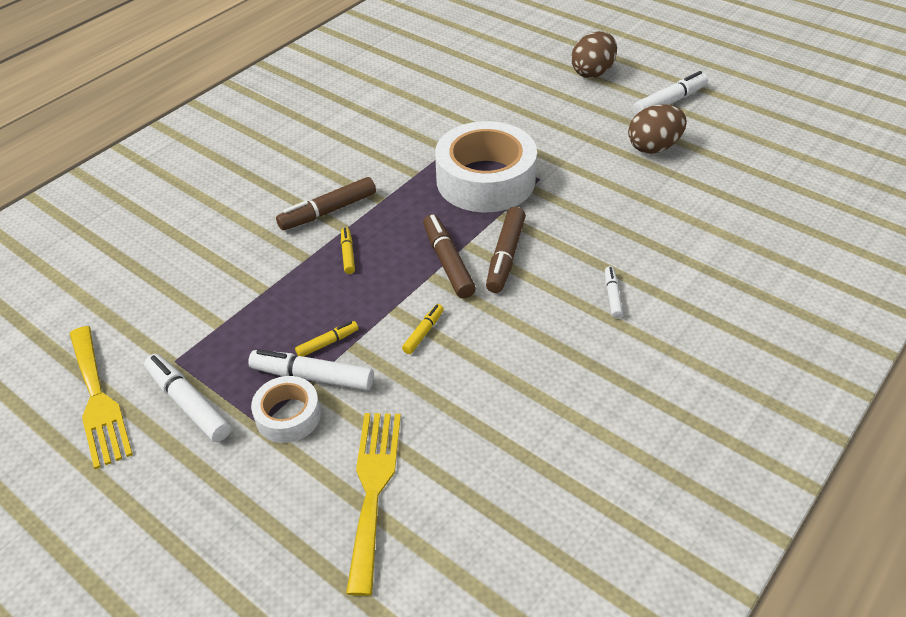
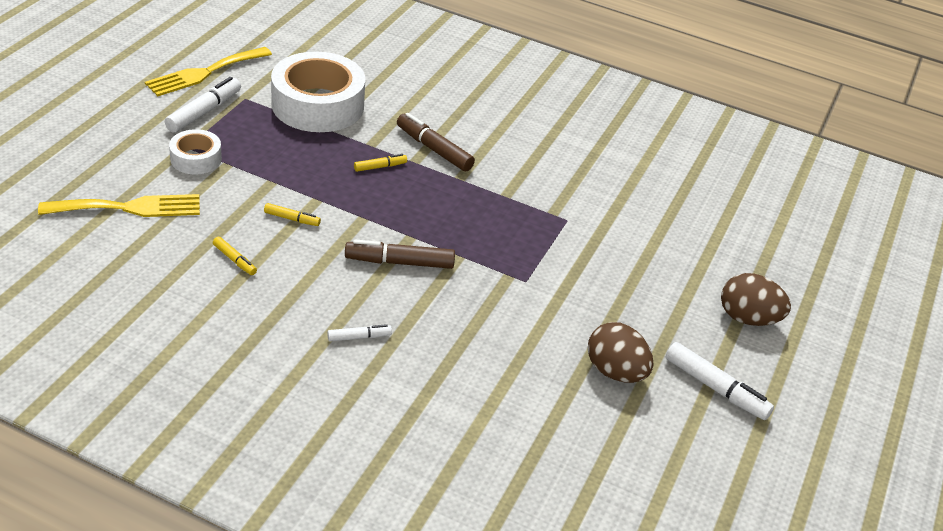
camera: 70 degrees right, 5 degrees down
(312, 377) = (235, 165): white marker -> none
(327, 343) = (273, 168): yellow marker -> yellow marker (235, 260)
(448, 262) = (383, 226): brown marker -> none
(485, 180) = (511, 242): white tape -> white tape (318, 105)

